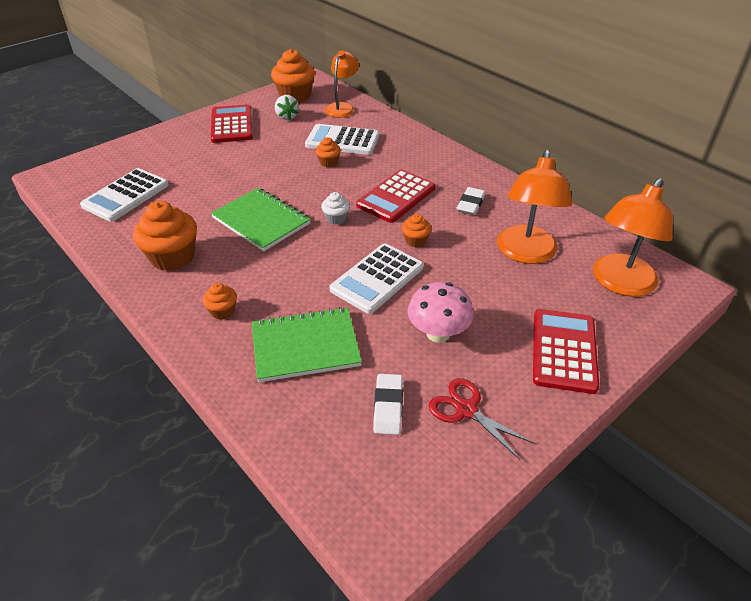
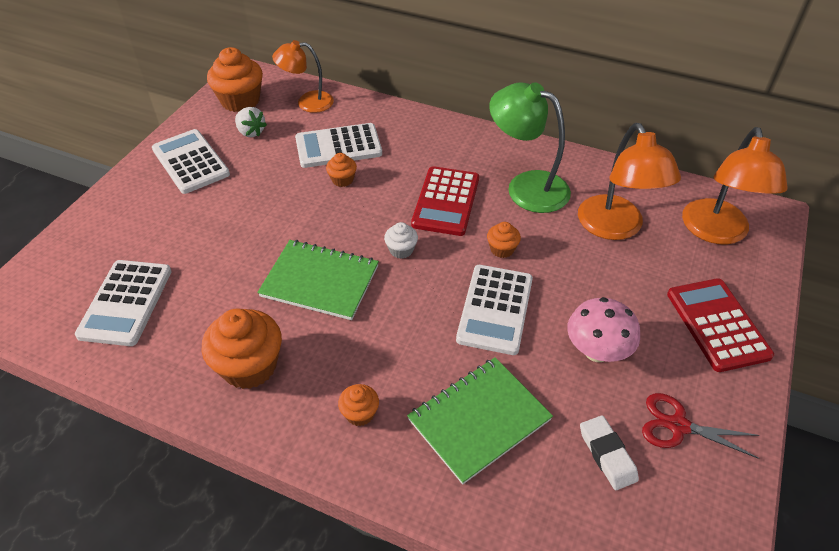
camera: 25 degrees left, 5 degrees up
(231, 125) = (190, 162): red calculator -> white calculator
(342, 107) = (307, 102): orange lamp -> orange lamp turned 90 degrees counterclockwise
(471, 204) = (526, 186): white eraser -> green lamp

